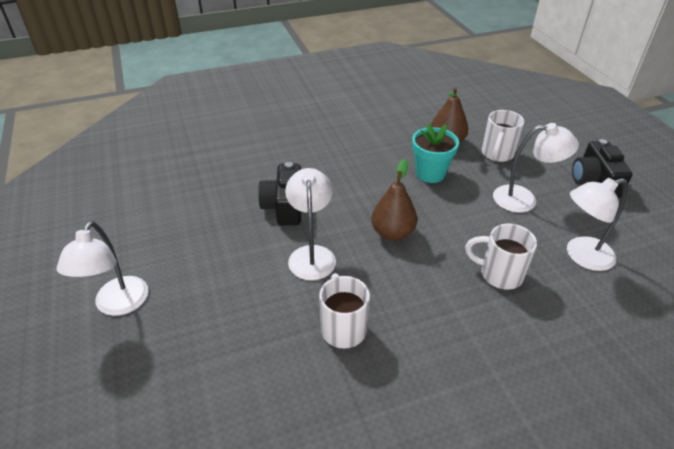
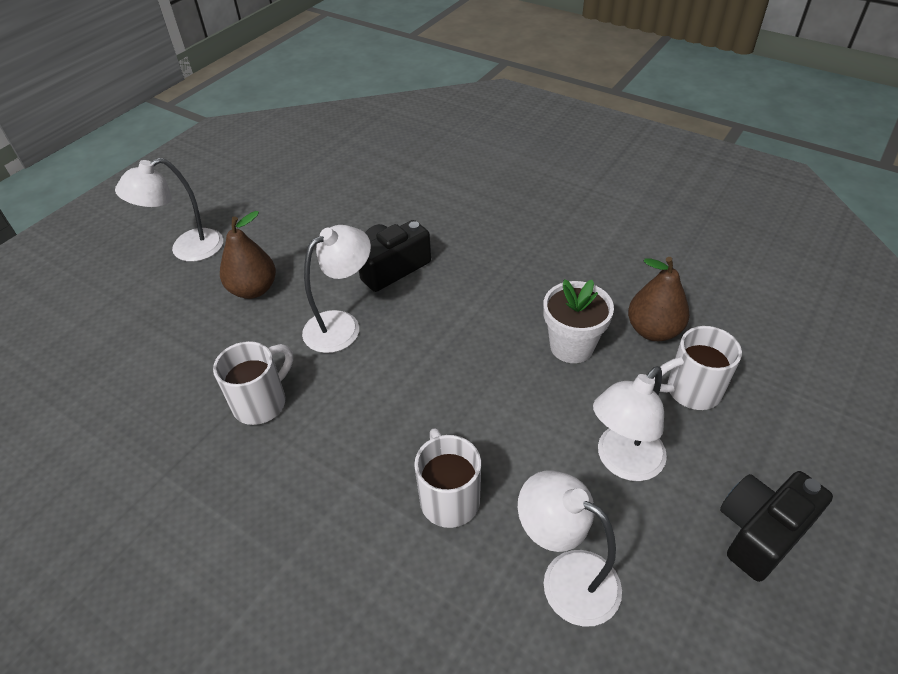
camera: 55 degrees right, 5 degrees up
(392, 233) = (431, 368): brown pear -> brown pear (253, 289)
(430, 173) = (571, 346): turquoise flower pot -> white flower pot
(524, 199) = (622, 462): white lamp -> white lamp turned 75 degrees clockwise

